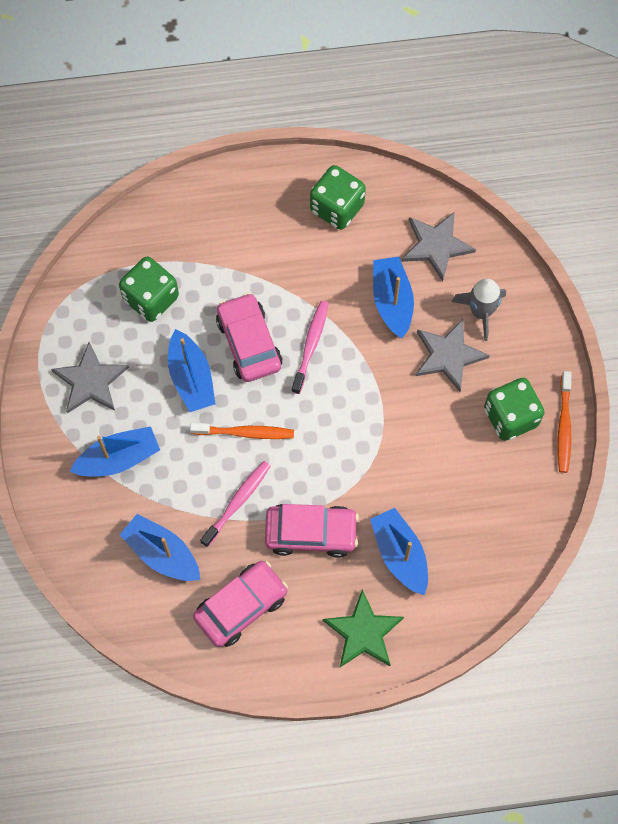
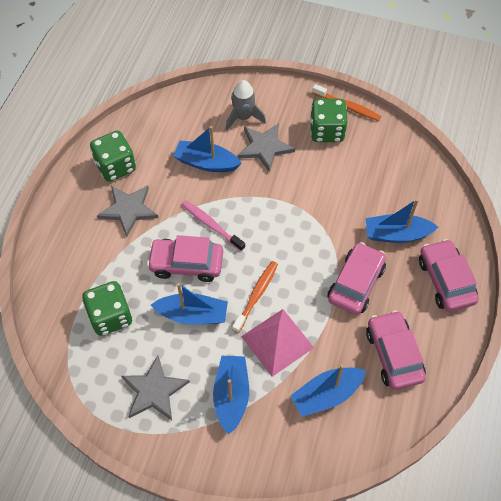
camera: 65 degrees left, 10 degrees down
(200, 478) = (277, 342): none -> pink pyramid
(237, 502) = (309, 323): pink toothbrush -> none
(363, 632) = (445, 280): green star -> pink car
(436, 246) = (181, 122): grey star -> grey star (128, 210)

